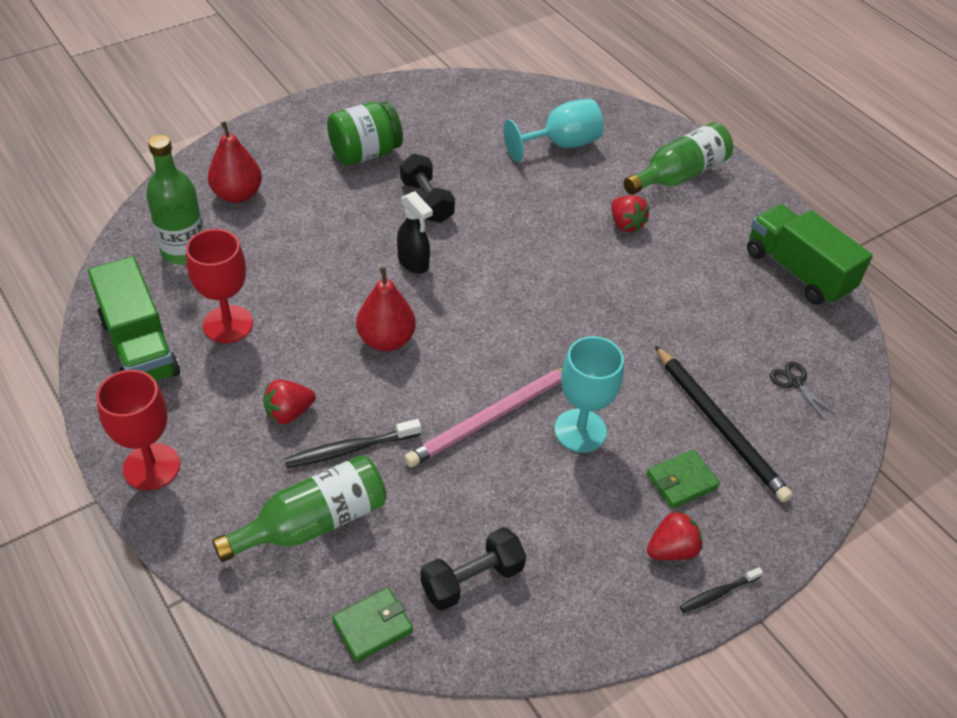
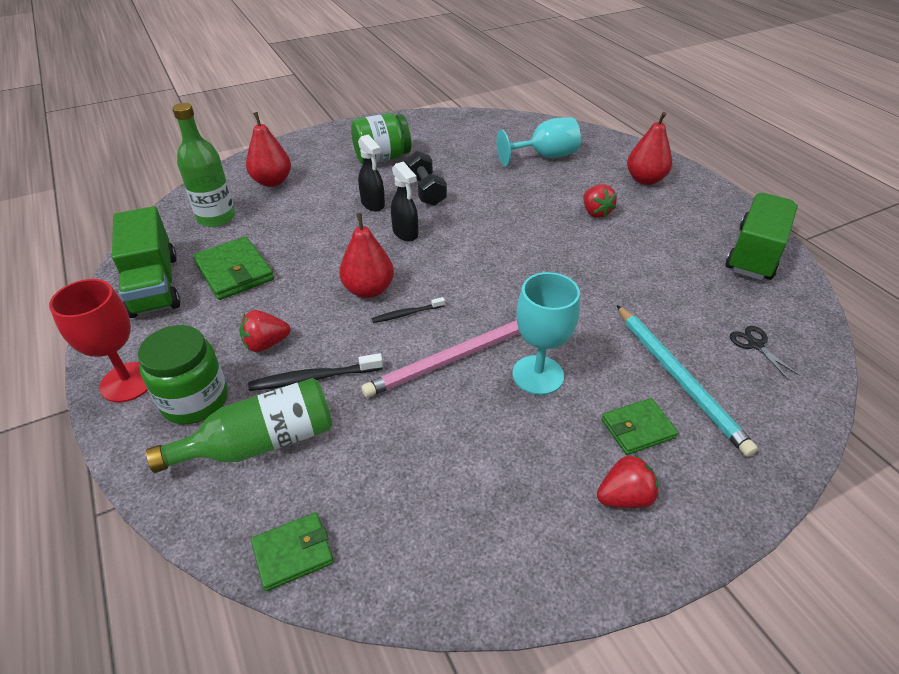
camera: 10 degrees right, 5 degrees down
(228, 324) = (234, 271): red goblet -> green wallet
(231, 482) = (195, 400): none -> green jar
(368, 223) = (373, 204): none -> black spray bottle
(472, 579) = (407, 511): black dumbbell -> none
(679, 175) = (645, 180): green bottle -> red pear
(718, 593) = (674, 549): black toothbrush -> black toothbrush (407, 314)
(719, 425) = (678, 378): black pencil -> turquoise pencil
(797, 272) = (754, 253): green truck -> green truck turned 60 degrees clockwise

